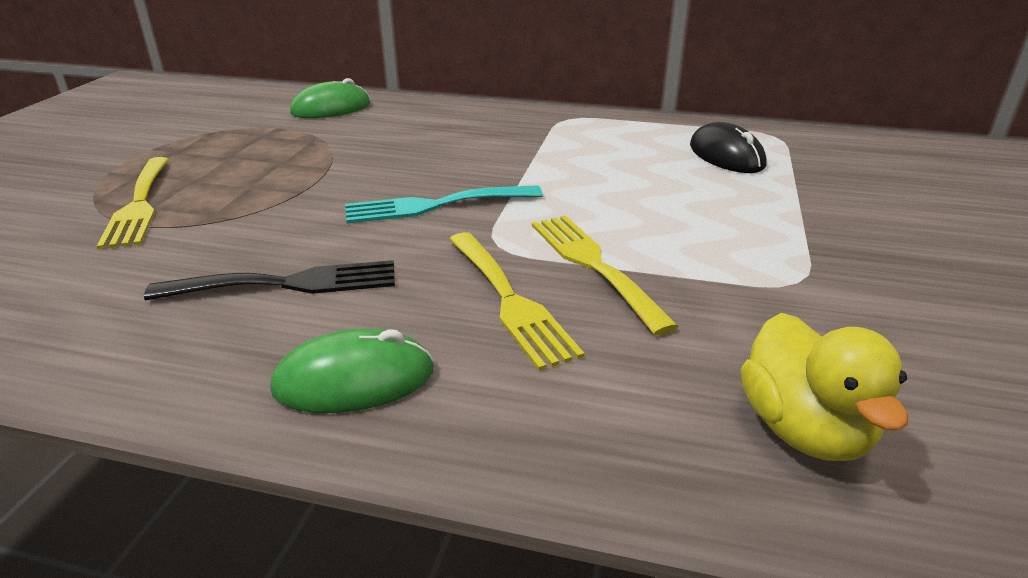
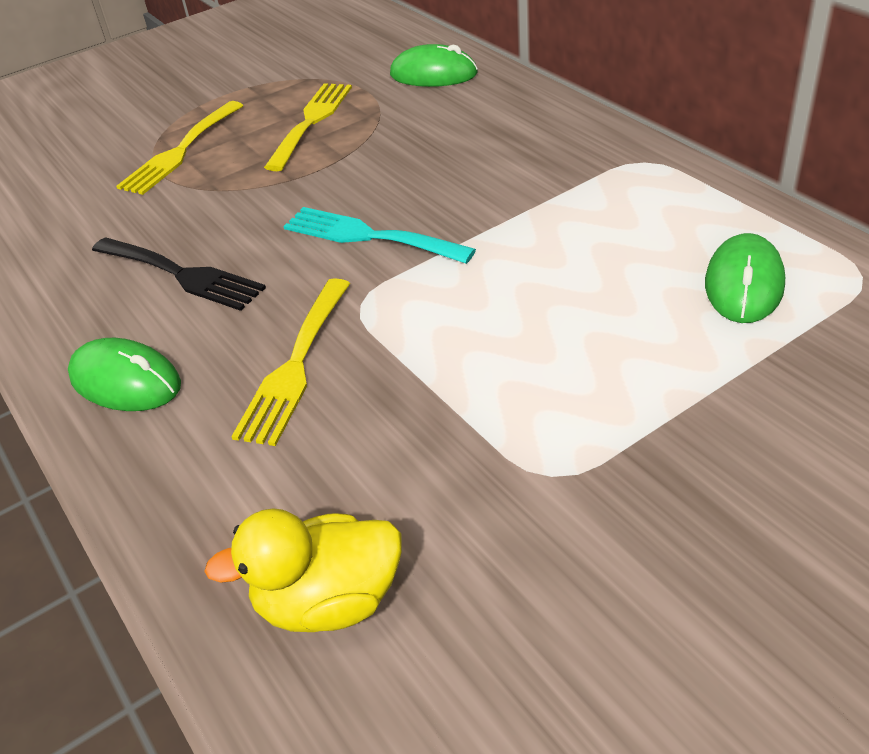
camera: 45 degrees right, 10 degrees up
(593, 265) = (403, 363): yellow fork -> yellow fork (311, 122)
(726, 156) = (744, 284): black mouse -> green mouse
(804, 429) = (329, 601): yellow duck -> yellow duck turned 45 degrees clockwise

